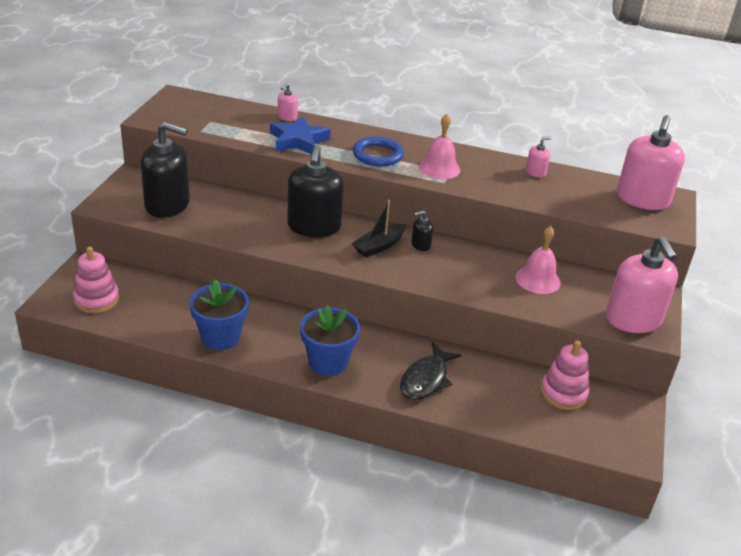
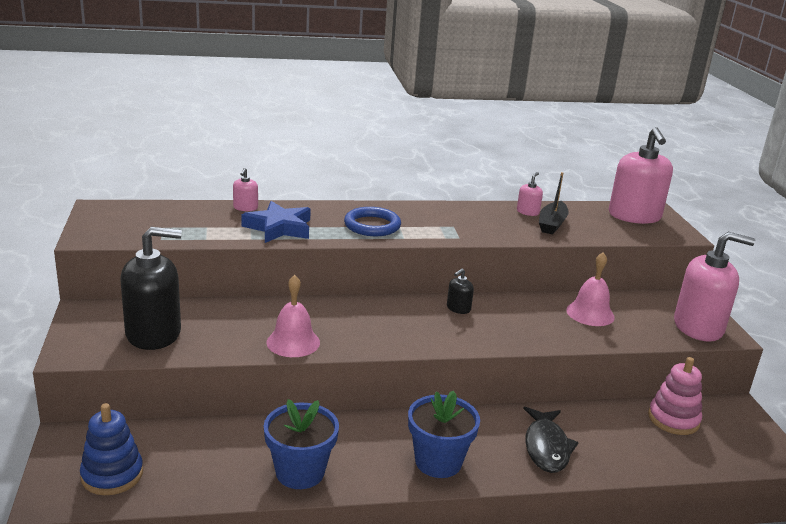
camera: 25 degrees left, 10 degrees down
(97, 299) = (112, 475): pink stacking toy -> blue stacking toy
(314, 227) = (338, 317): black soap dispenser -> none
(379, 246) = (421, 320): black boat -> black boat (552, 224)
(439, 168) = (441, 226): pink bell -> pink bell (293, 342)
(633, 319) = (698, 327): pink soap dispenser -> pink soap dispenser turned 45 degrees counterclockwise

